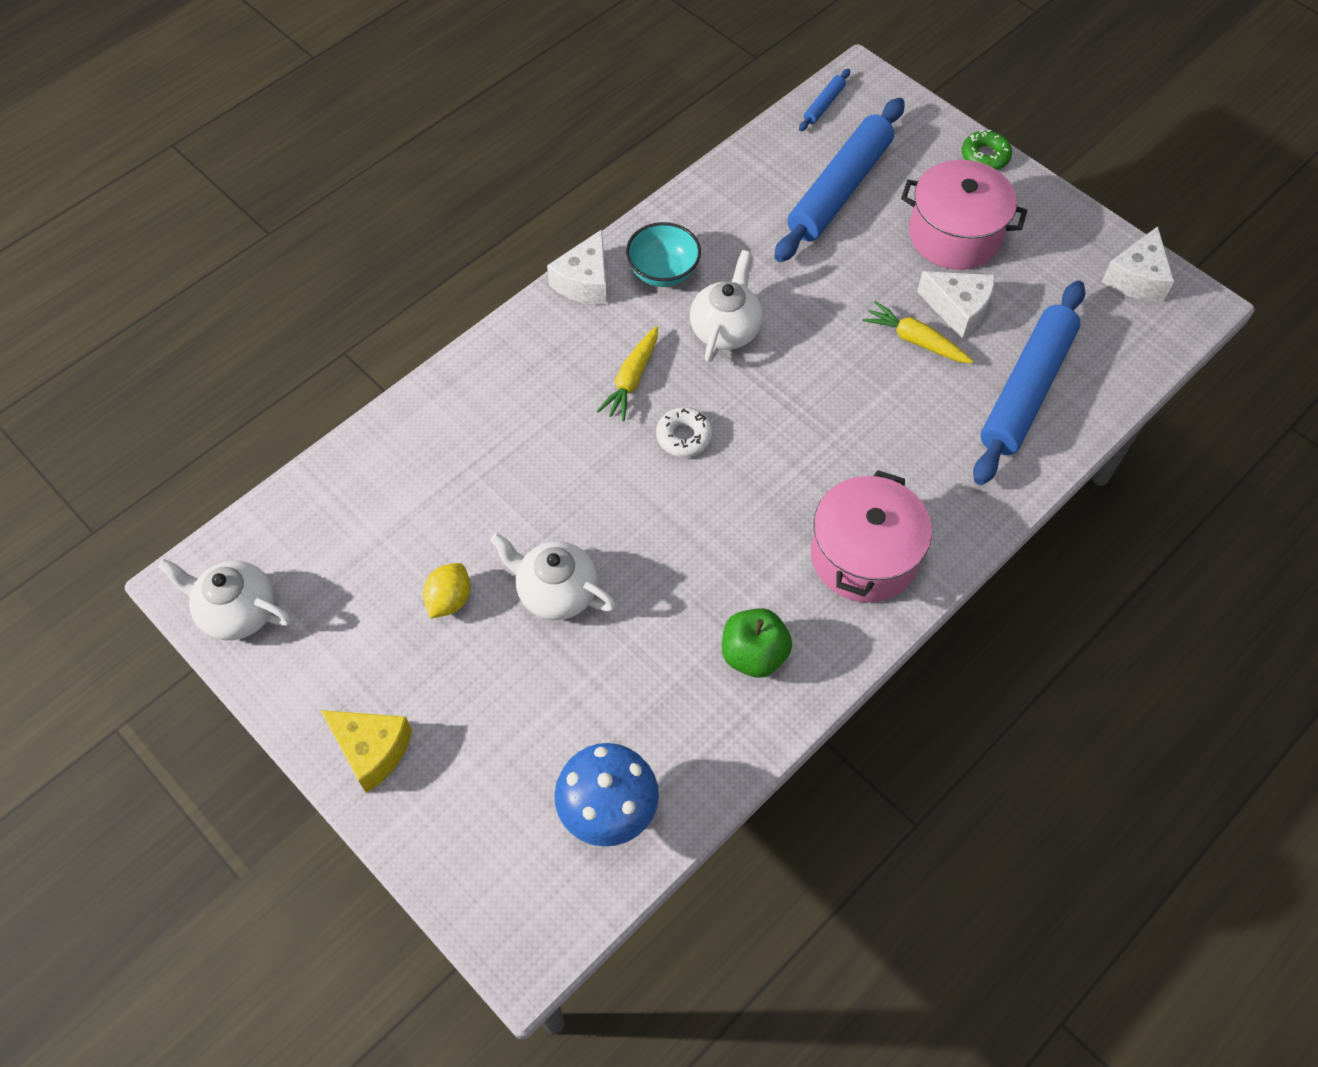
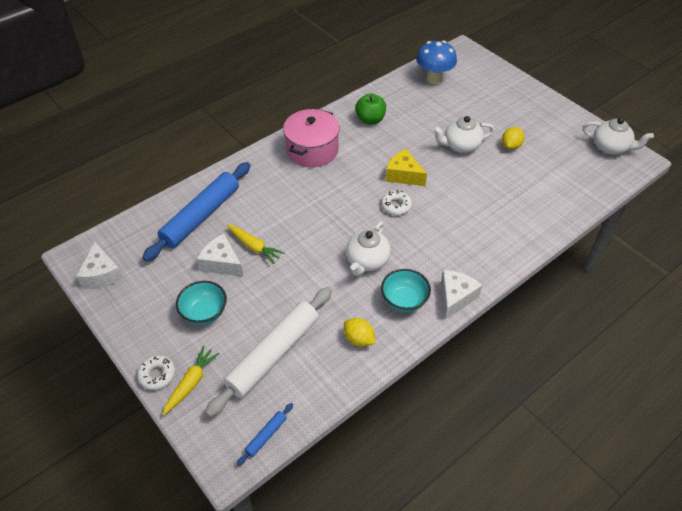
camera: 175 degrees left, 10 degrees down
(372, 750) = (533, 100): yellow cheese -> yellow cheese (403, 175)
(556, 592) = (460, 146): white teapot -> white teapot turned 135 degrees clockwise
(631, 379) = (425, 236): yellow carrot -> yellow carrot (191, 383)
(725, 216) = (358, 339): none -> yellow lemon
(839, 189) = (273, 354): blue rolling pin -> white rolling pin
(955, 235) = (204, 313): pink pot -> turquoise bowl
(985, 156) = (157, 375): green donut -> white donut
(1136, 278) = (102, 275): white cheese -> white cheese turned 135 degrees clockwise

